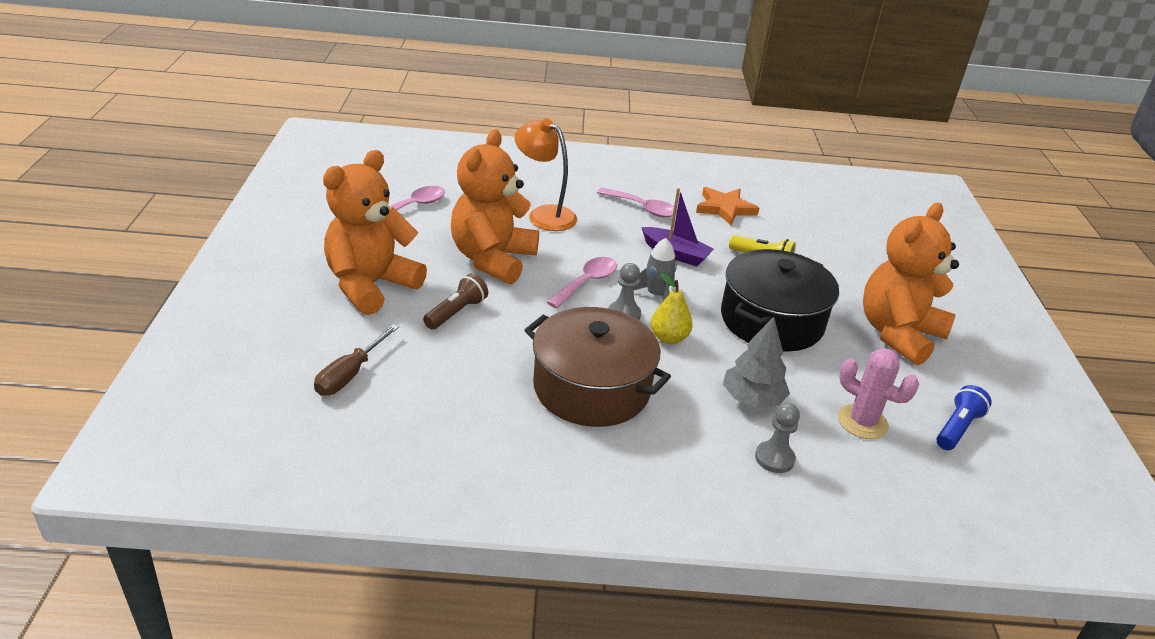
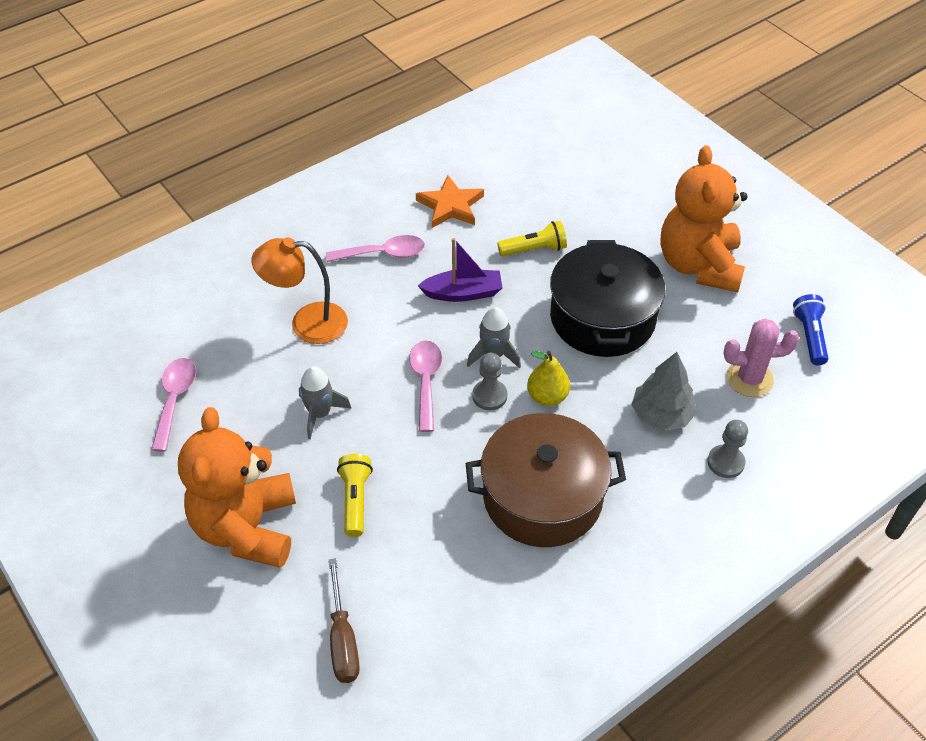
camera: 35 degrees left, 15 degrees up
(456, 312) = (355, 500): brown flashlight -> yellow flashlight
(492, 259) = (320, 413): orange teddy bear -> grey rocket

